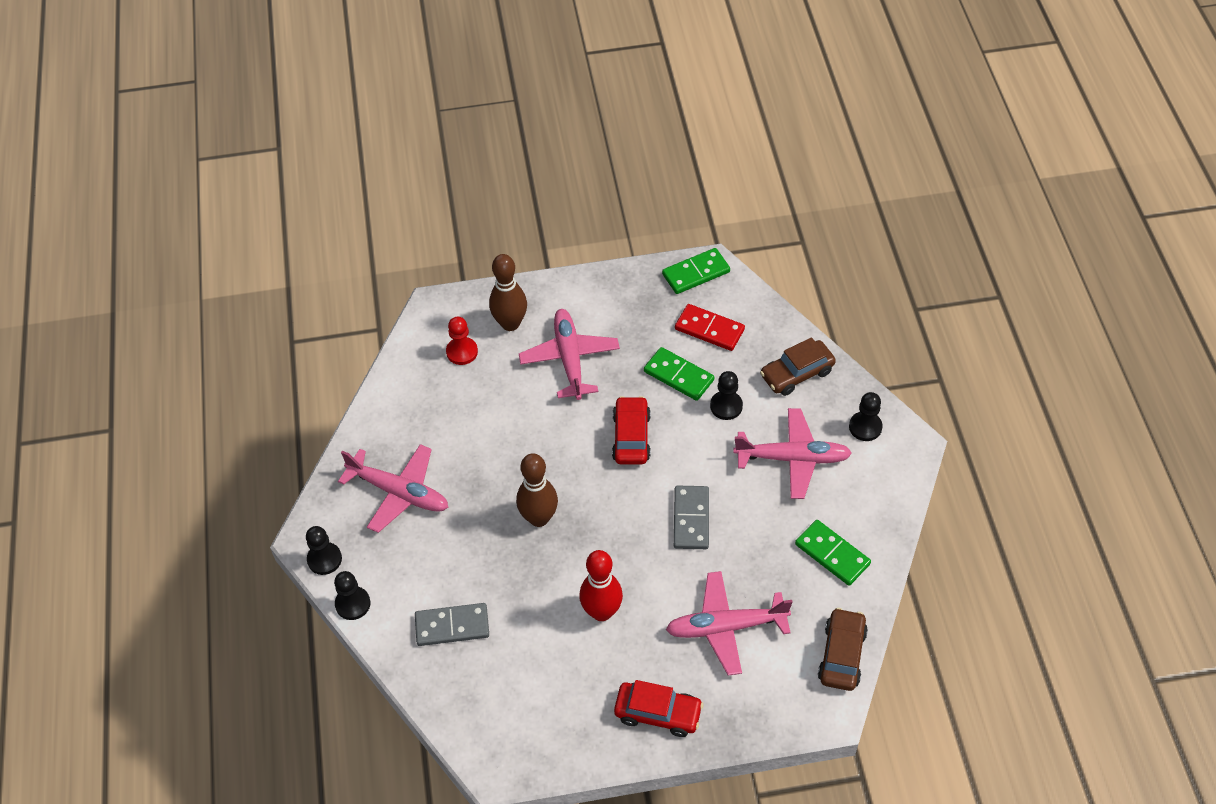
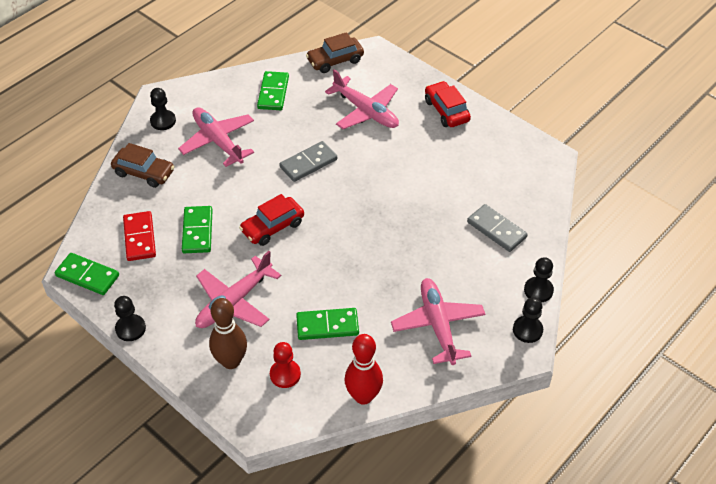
camera: 130 degrees left, 5 degrees down
(480, 410) = (327, 325): none -> green domino
(539, 518) = (380, 236): brown bowling pin -> none
(601, 612) = (412, 167): red bowling pin -> red bowling pin (363, 396)
(726, 406) = (203, 193): black pawn -> black pawn (130, 328)

